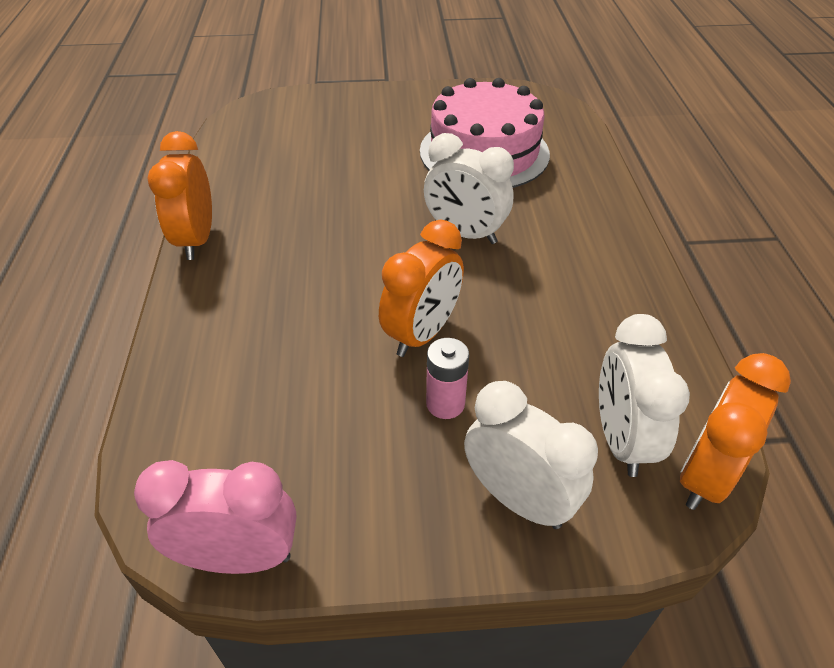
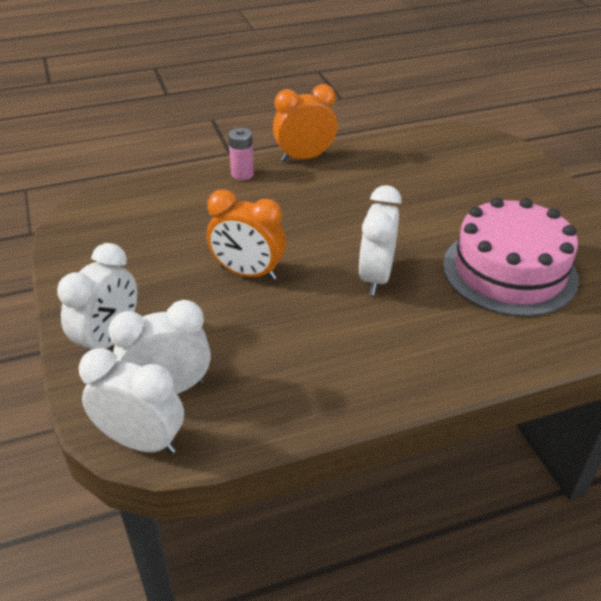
camera: 75 degrees right, 5 degrees down
(239, 557) = (62, 238): pink clock -> none
(445, 404) = (184, 295): pink battery -> pink battery (242, 174)
(705, 475) = (141, 441): orange clock -> white clock

